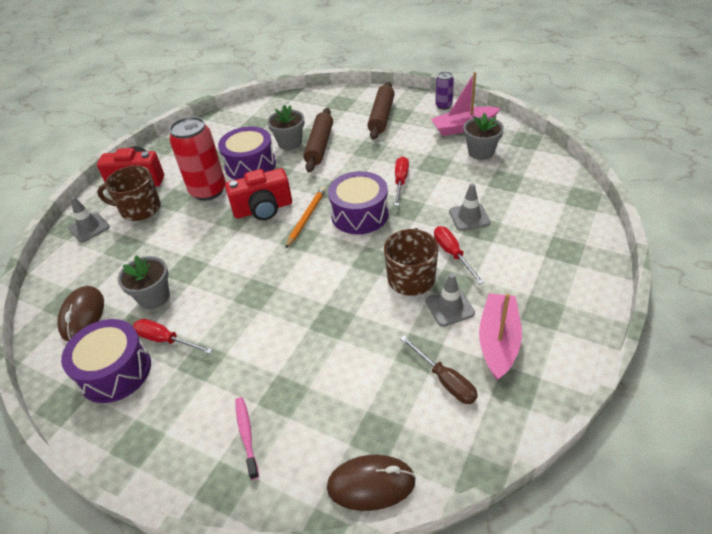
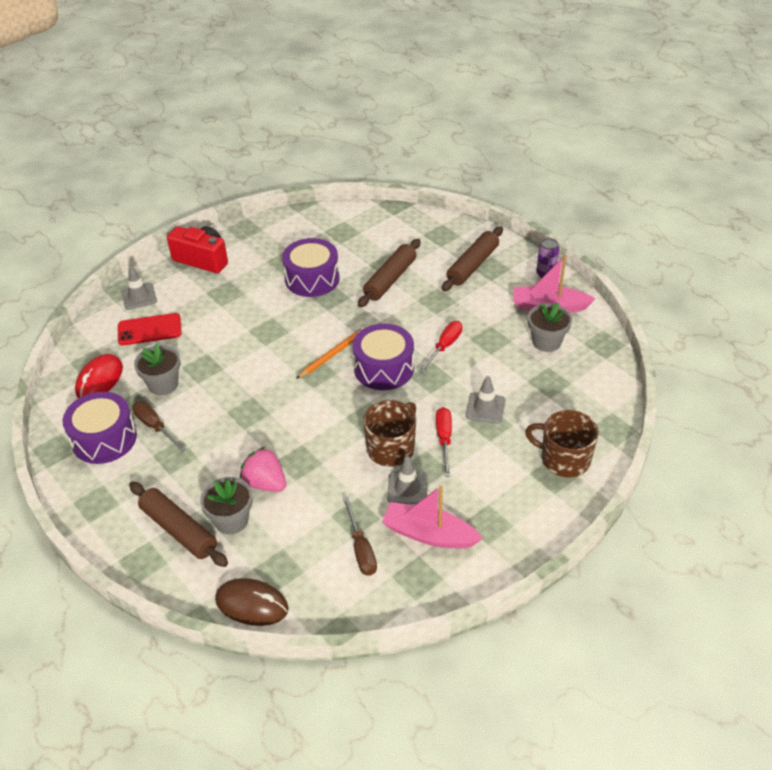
camera: 20 degrees right, 0 degrees up
(82, 315) = (99, 380): brown mouse -> red mouse
(114, 253) = (149, 330): none -> red phone
(139, 209) = (190, 292): brown mug -> brown mug (564, 459)
(166, 340) = (155, 427): red screwdriver -> brown screwdriver
(208, 191) = (259, 294): red can -> none
(246, 435) = (179, 530): pink toothbrush -> brown rolling pin
(263, 209) = (299, 331): red camera -> none
(290, 143) = (363, 266): grey flower pot -> grey flower pot (231, 520)
(311, 353) = (265, 483): none -> pink strawberry
(498, 341) = (429, 534): pink boat -> pink boat turned 105 degrees counterclockwise

